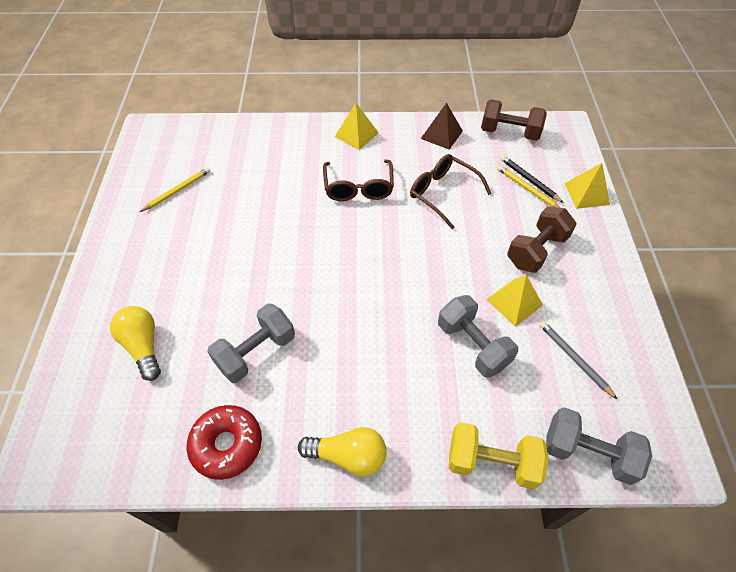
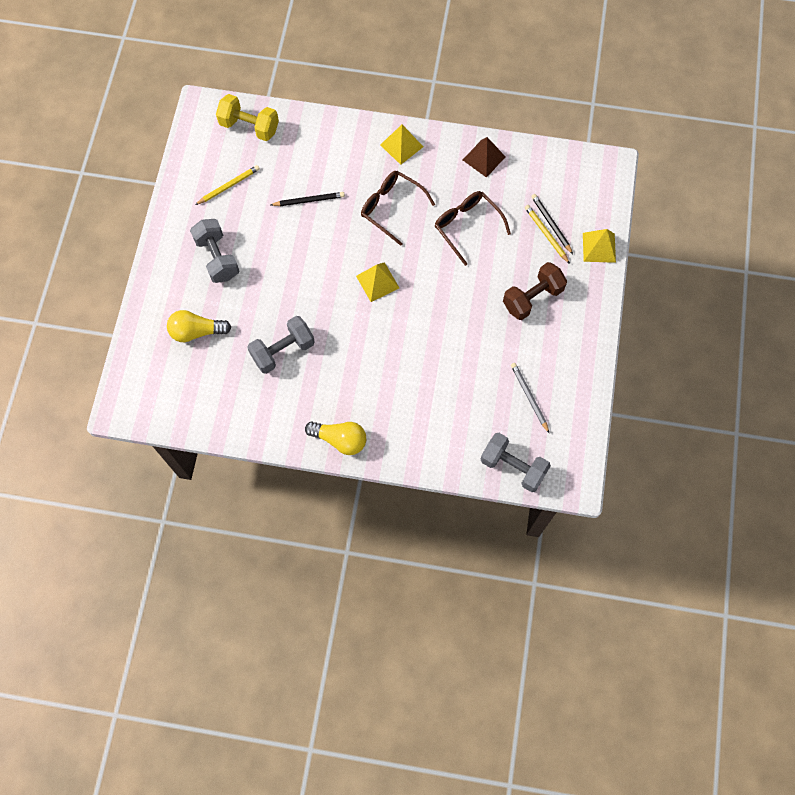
camera: 10 degrees right, 15 degrees up
(143, 346) = (196, 331): yellow light bulb -> yellow light bulb turned 75 degrees counterclockwise
(227, 444) = (255, 417): red donut -> none
(267, 192) = (309, 200): none -> black pencil
(358, 187) = (391, 208): brown glasses -> brown glasses turned 120 degrees clockwise
(472, 345) = (453, 373): grey dumbbell -> grey dumbbell (217, 258)
(491, 462) = (441, 461): yellow dumbbell -> yellow dumbbell (249, 126)
(509, 133) = (550, 166): brown dumbbell -> none
(514, 302) = (497, 342): yellow pyramid -> yellow pyramid (377, 282)

